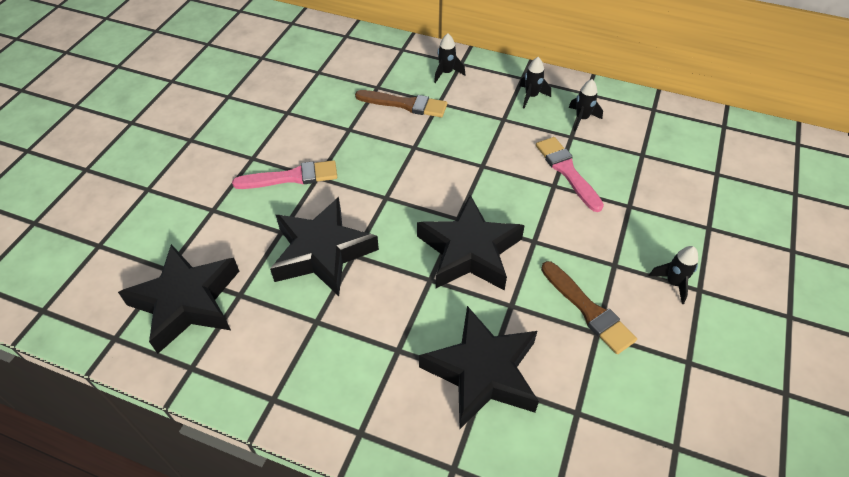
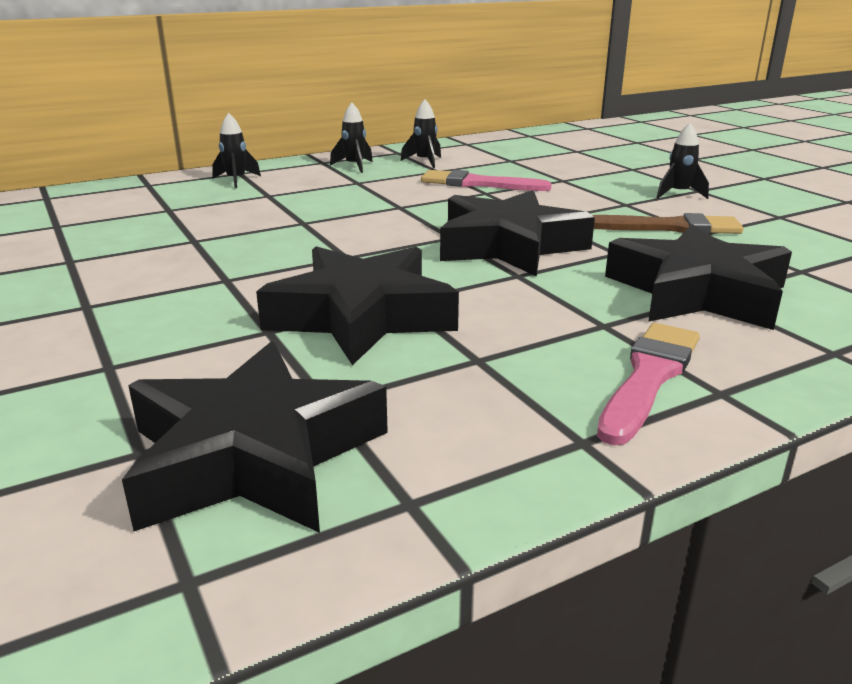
camera: 50 degrees left, 25 degrees down
(291, 177) = (187, 293): pink brush -> pink brush (649, 377)
(405, 104) = (231, 207): brown brush -> none

